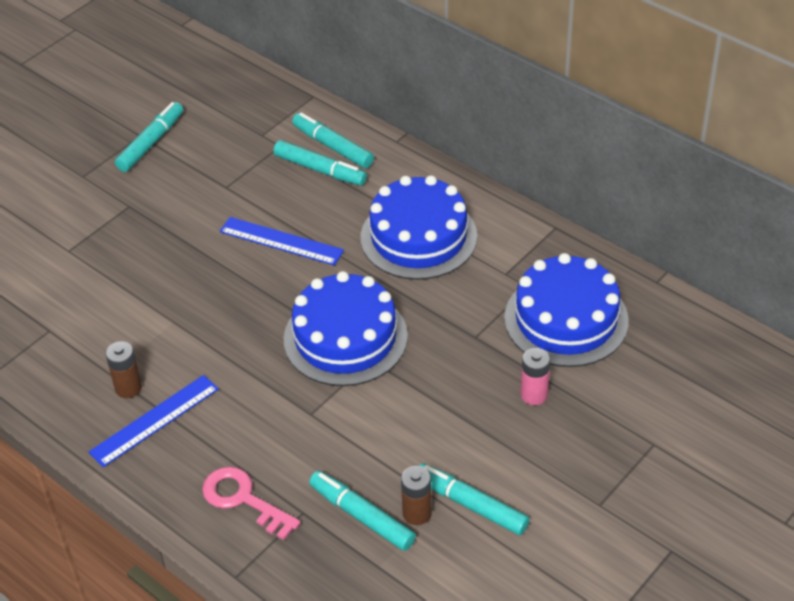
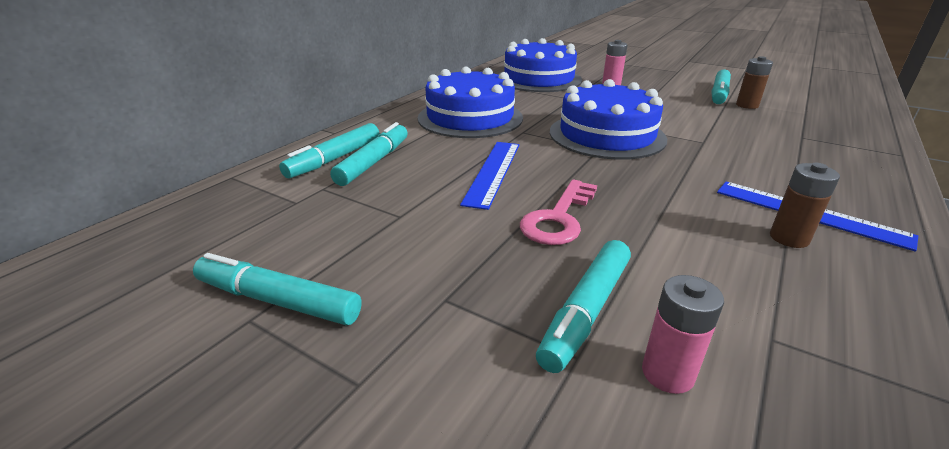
camera: 100 degrees left, 15 degrees down
(45, 279) = (667, 373): none -> pink battery
(243, 500) = (828, 158): pink key -> pink key (558, 218)
(362, 516) = (774, 119): turquoise marker -> turquoise marker (586, 311)

